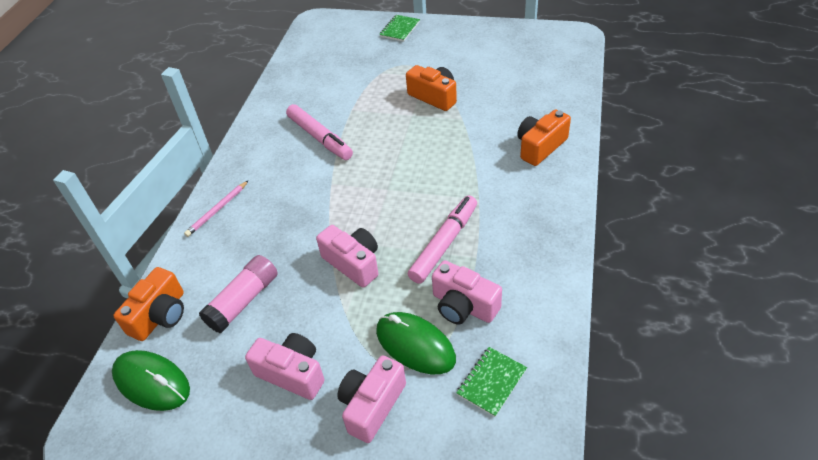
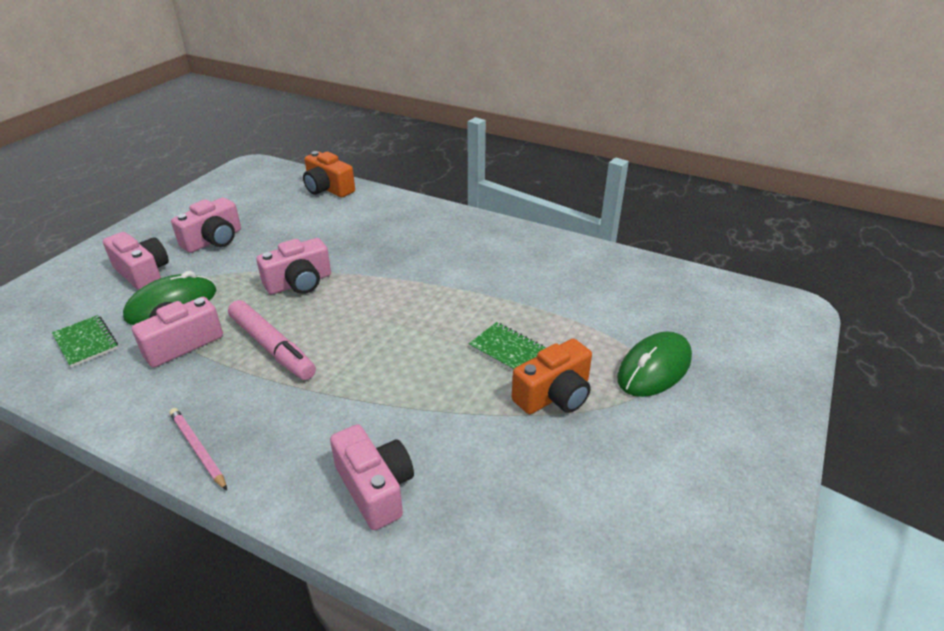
camera: 100 degrees right, 10 degrees down
(152, 382) = (269, 185): green mouse -> green mouse (654, 368)
(217, 210) = (430, 216): pink pencil -> pink pencil (197, 449)
(243, 301) = (308, 223): pink glue stick -> none
(320, 138) = (509, 283): pink marker -> none
(399, 29) = (762, 392): green notebook -> green notebook (507, 349)
(540, 147) = (375, 488): orange camera -> pink camera

